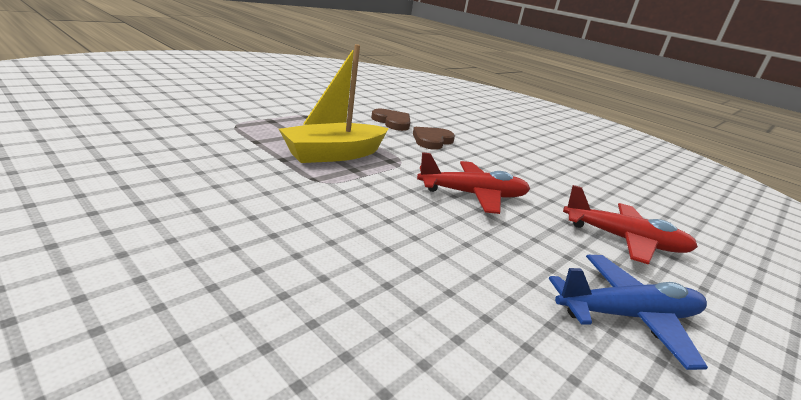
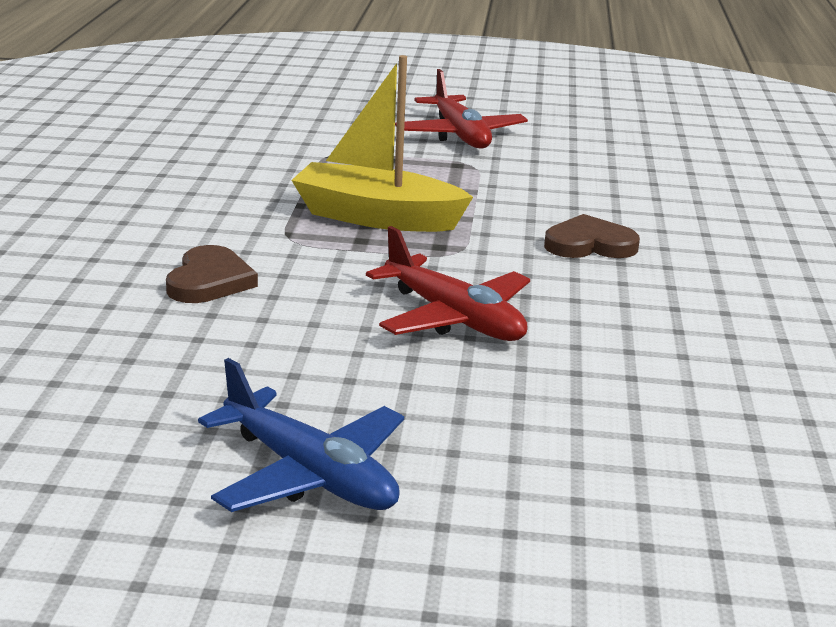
camera: 55 degrees right, 0 degrees up
(392, 122) = (589, 203): brown heart -> brown heart (209, 281)
(624, 240) = (549, 449): red plane -> red plane (460, 135)

